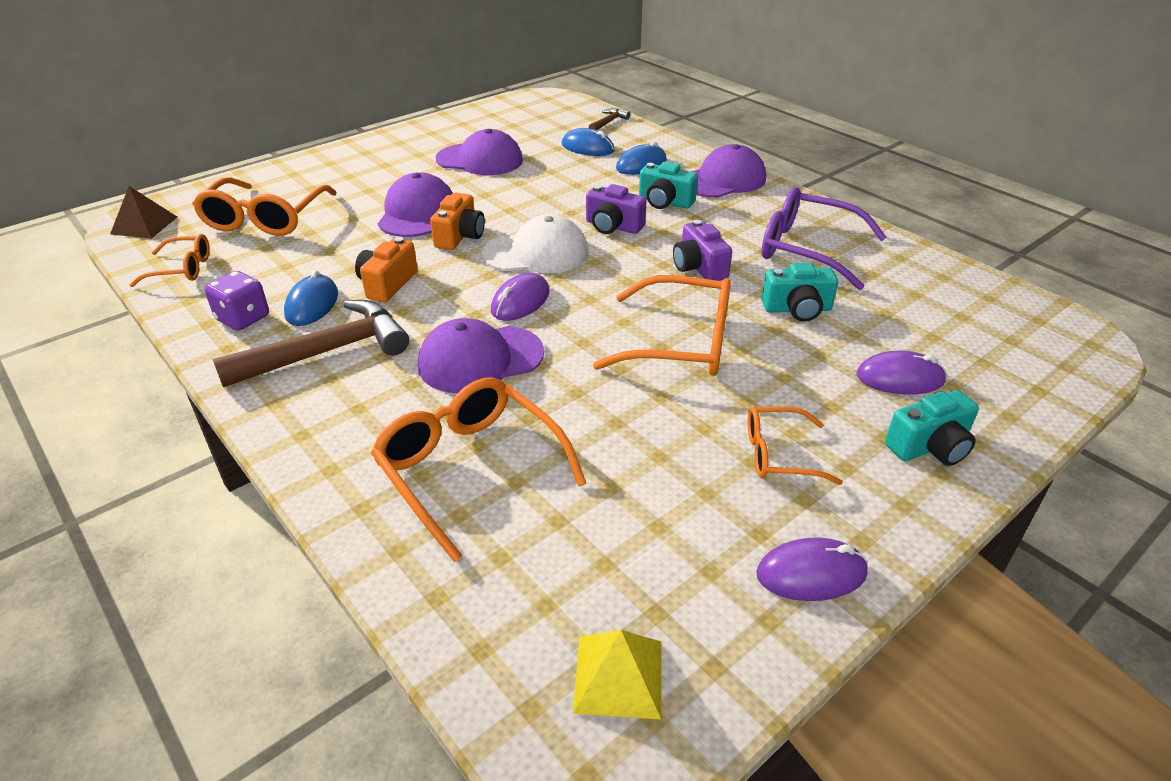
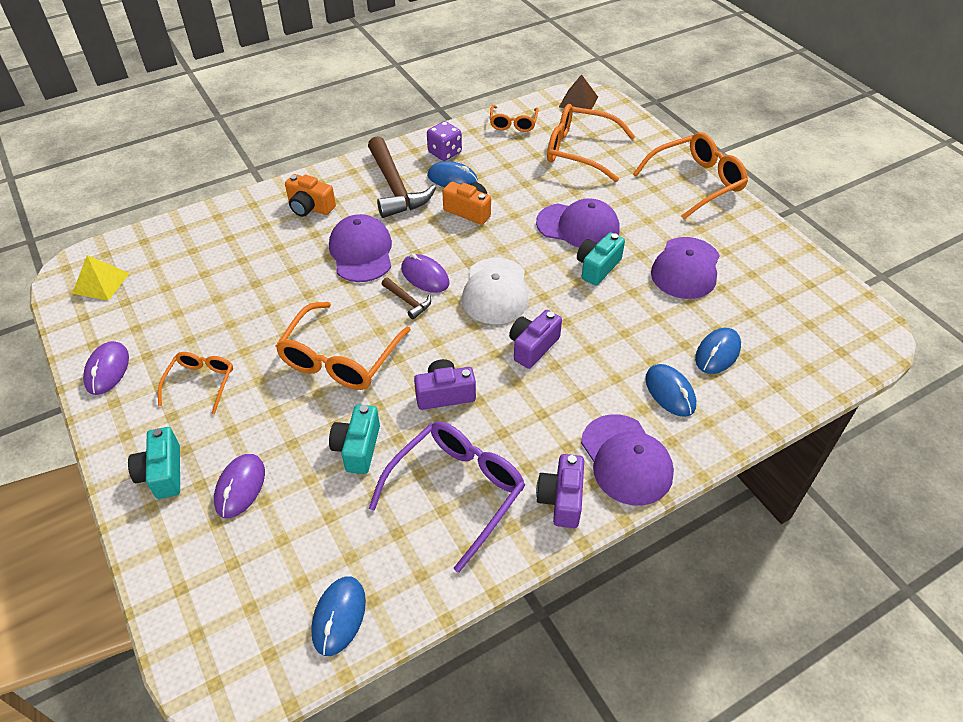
camera: 100 degrees right, 10 degrees up
(460, 236) = (532, 249): orange camera -> orange camera (310, 207)
(470, 469) = (260, 243): orange glasses -> orange glasses (696, 182)
(608, 122) = (795, 383): brown hammer -> brown hammer (408, 301)
(665, 202) = (577, 395): turquoise camera -> turquoise camera (597, 267)
(780, 203) = (561, 499): none -> purple camera
(973, 290) = (339, 616): none -> blue mouse

